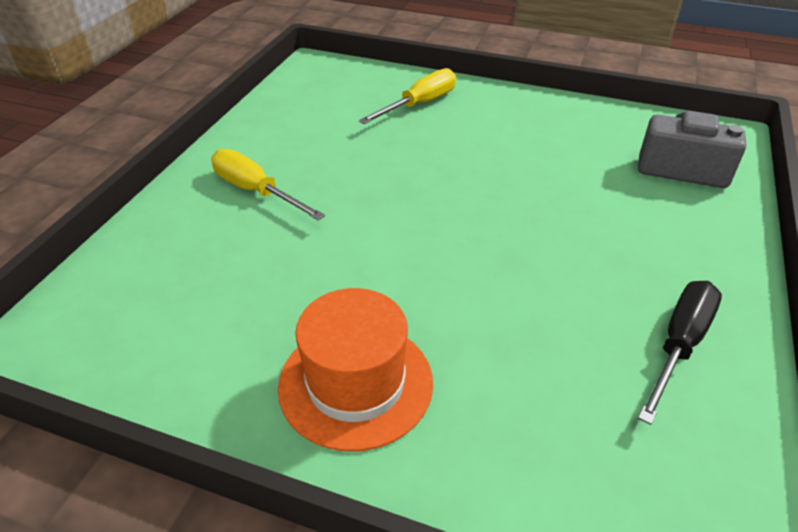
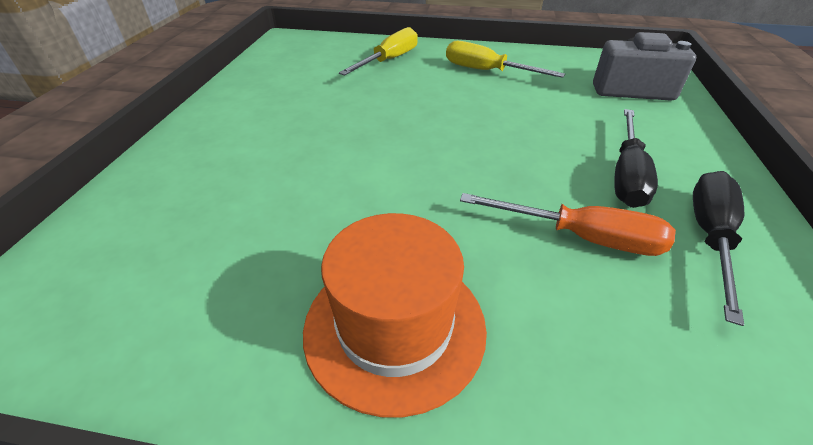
camera: 10 degrees left, 0 degrees up
(255, 191) = (247, 141): yellow screwdriver -> yellow screwdriver (486, 71)
(551, 329) = (582, 237): none -> orange screwdriver
(626, 271) = (626, 175): none -> black screwdriver

